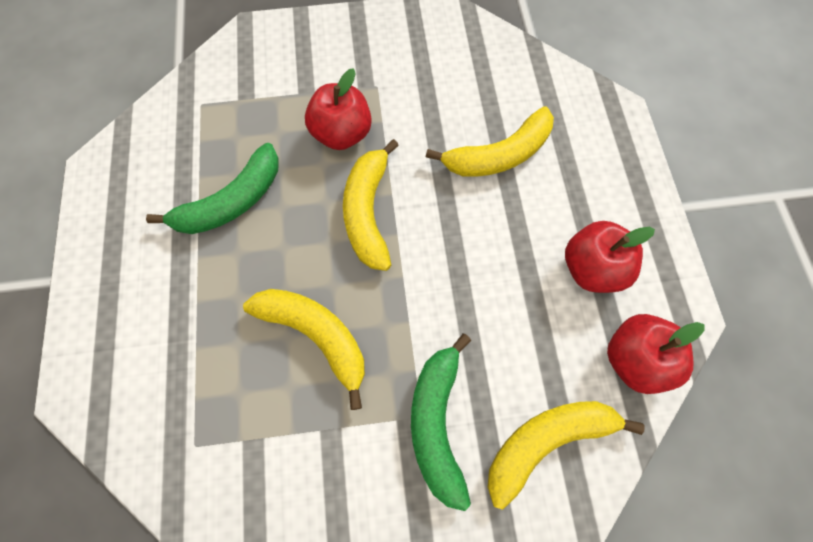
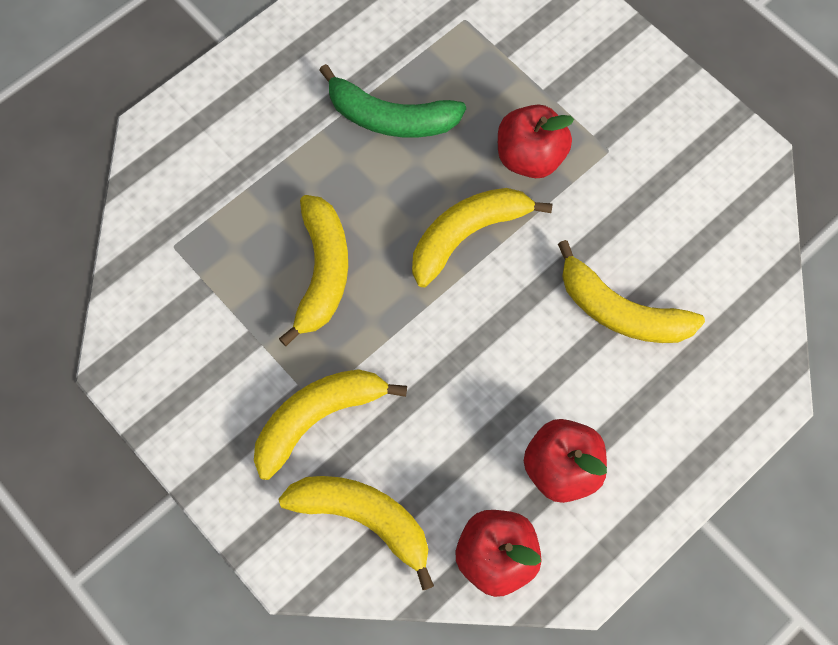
camera: 55 degrees right, 0 degrees up
(437, 422) = (318, 418): green banana -> yellow banana

